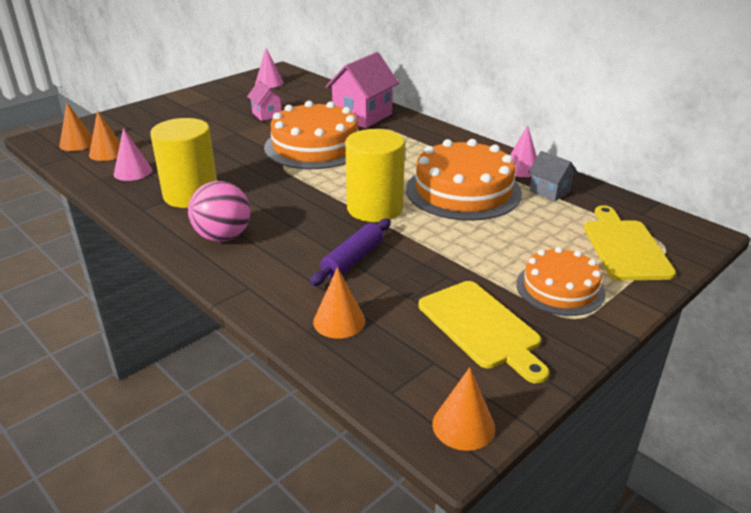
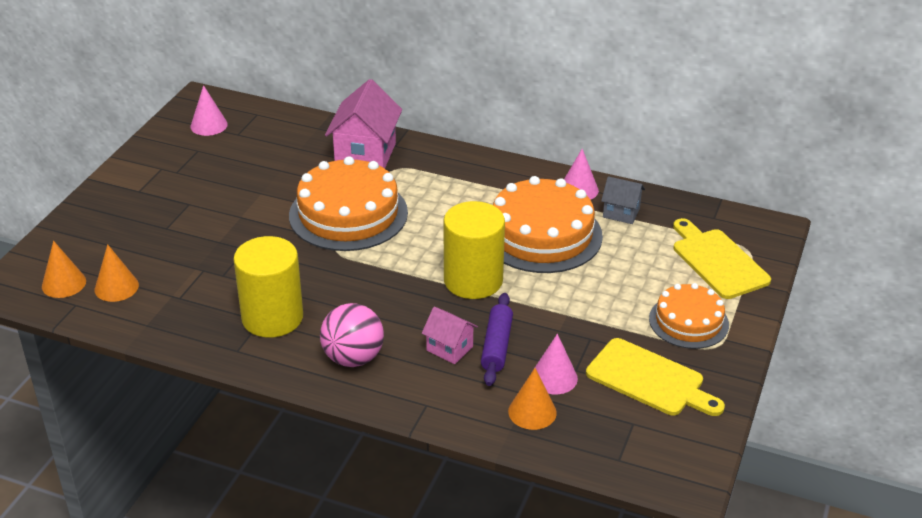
camera: 25 degrees left, 5 degrees up
(133, 172) = (176, 305): pink cone -> pink cone (554, 377)
(267, 114) = (252, 180): pink house -> pink house (449, 348)
(463, 425) = (687, 467): orange cone -> none

